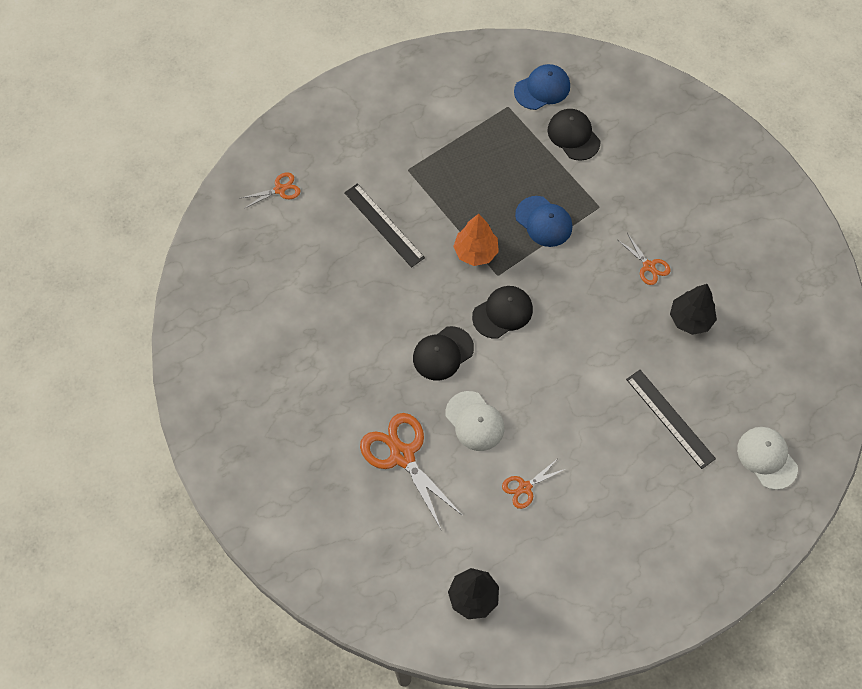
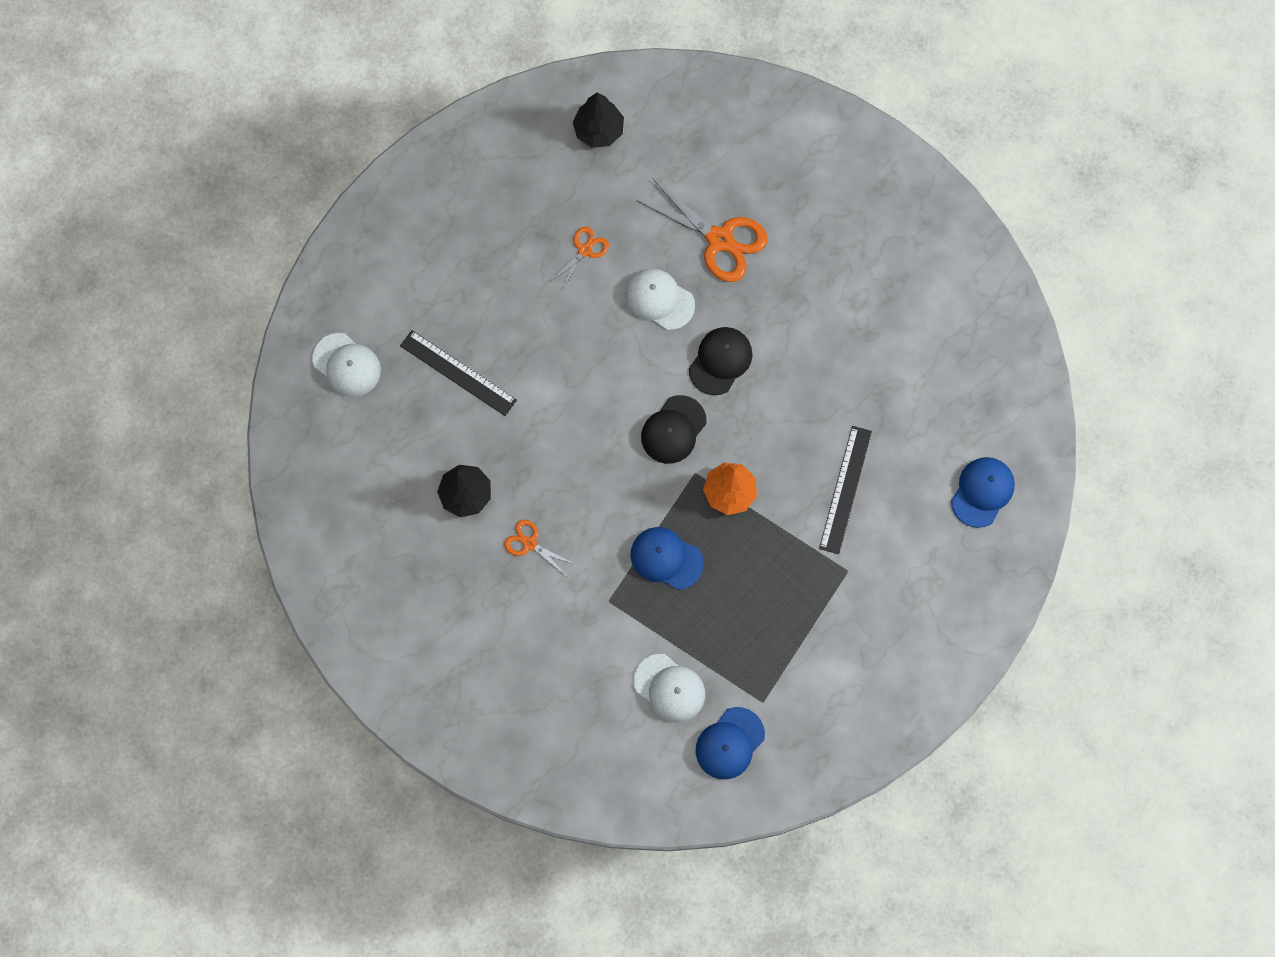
camera: 160 degrees right, 10 degrees up
(280, 189) = (982, 492): orange scissors -> blue cap
(384, 225) = (845, 489): black ruler -> black ruler turned 75 degrees clockwise
(573, 136) = (669, 688): black cap -> white cap

